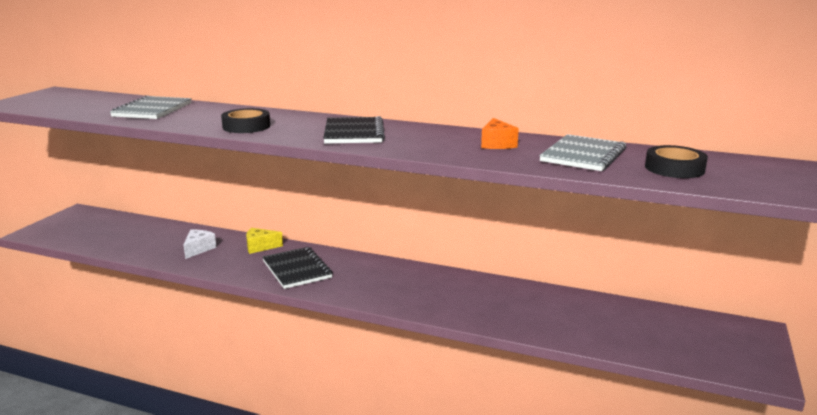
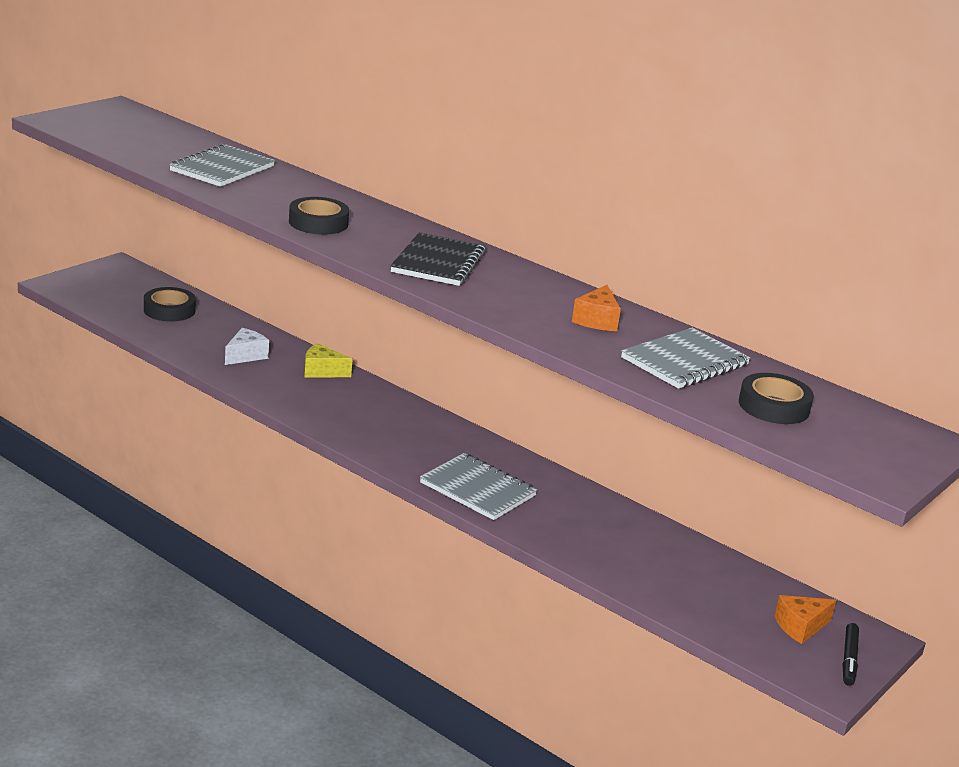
camera: 15 degrees right, 5 degrees up
(127, 232) = (169, 310): none -> black tape
(297, 269) = (351, 413): black notebook -> none
(419, 299) = (477, 489): none -> grey notebook
(706, 336) = (800, 627): none -> orange cheese
(757, 350) = (849, 659): none -> black marker

